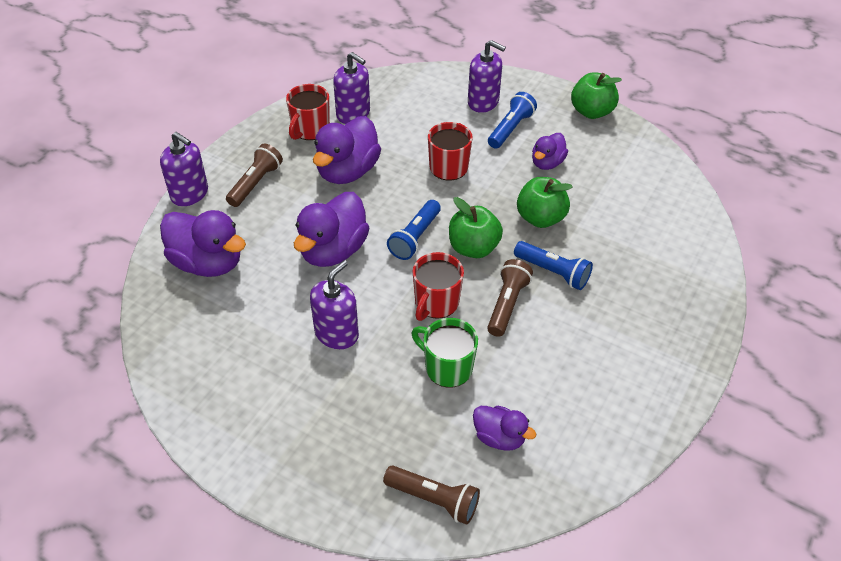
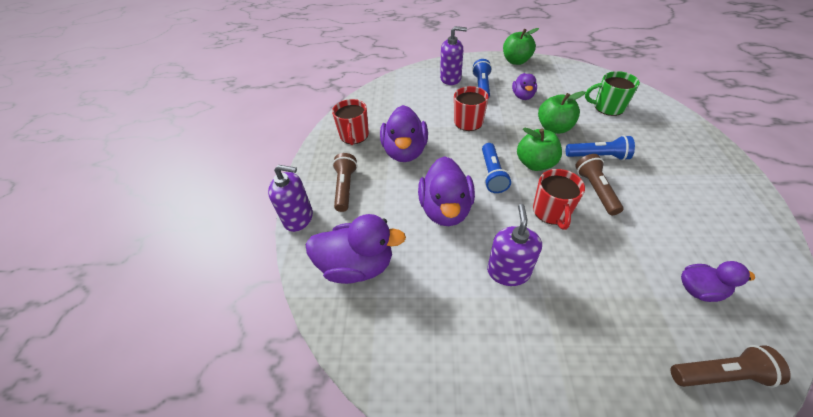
camera: 25 degrees left, 0 degrees up
(353, 114) = (375, 115): purple soap dispenser -> none
(447, 367) = (608, 255): green mug -> green mug (607, 107)

